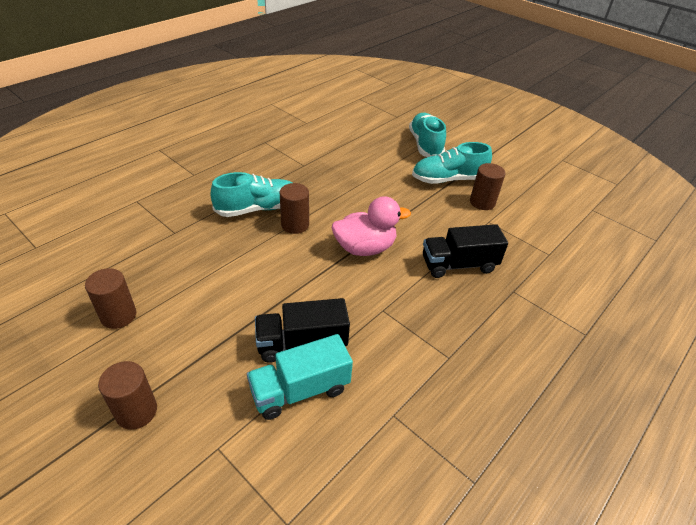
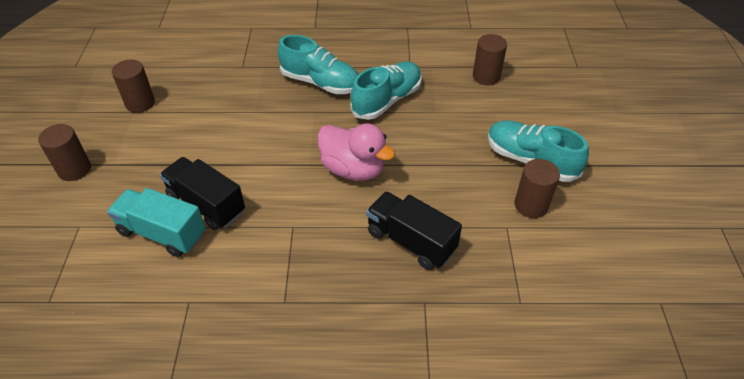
camera: 50 degrees right, 5 degrees up
(295, 225) = (328, 113): brown cylinder -> brown cylinder (486, 77)
(425, 145) = (562, 112): turquoise shoe -> turquoise shoe (387, 100)

